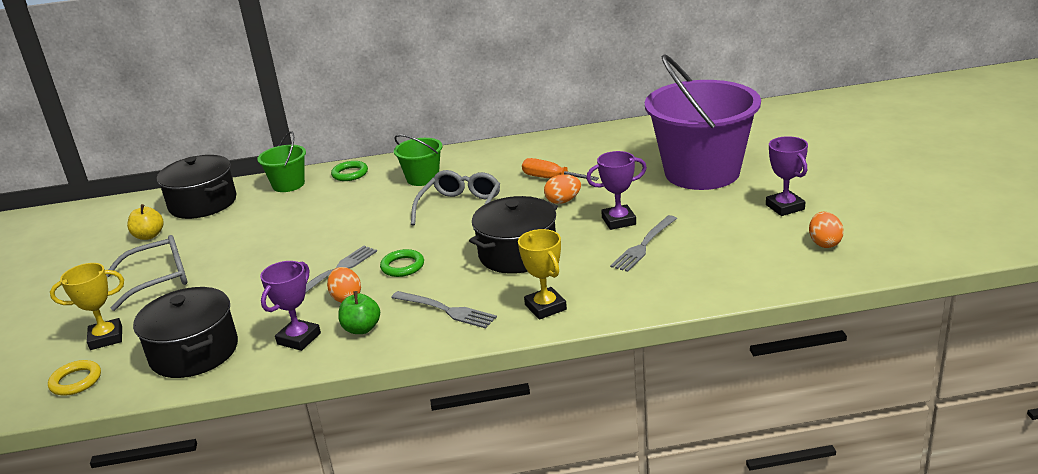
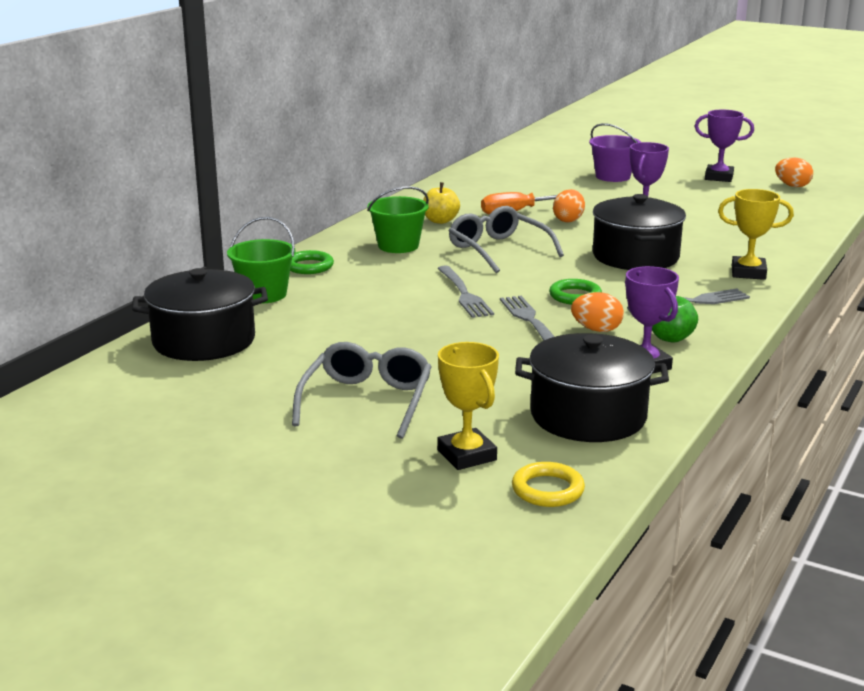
camera: 55 degrees left, 5 degrees down
(106, 338) = (467, 455): yellow trophy -> yellow trophy turned 45 degrees counterclockwise
(149, 236) = (227, 384): yellow apple -> yellow apple (440, 221)
(643, 246) = (701, 222): grey fork -> grey fork (464, 294)
(702, 172) = (613, 176): purple bucket -> purple bucket, size x0.46

